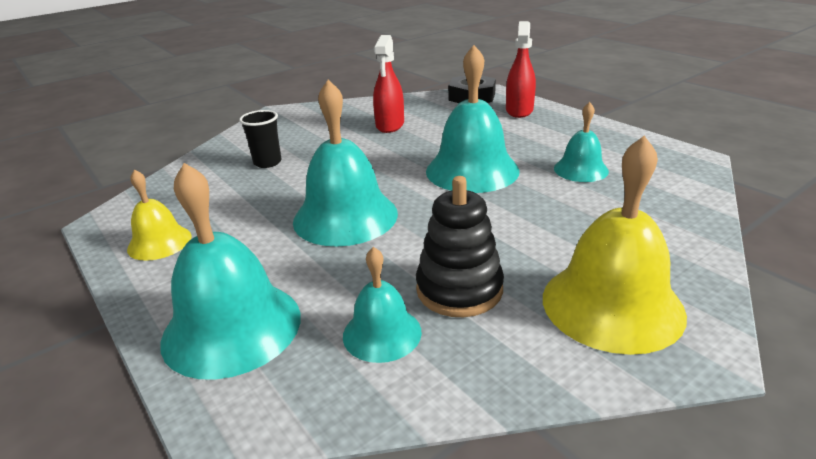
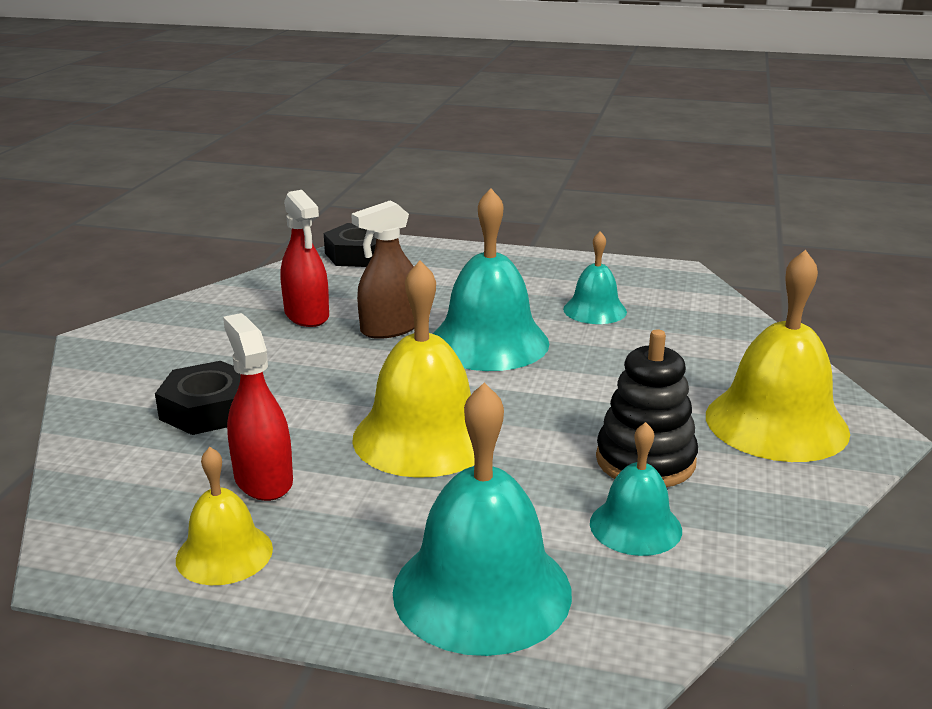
camera: 40 degrees left, 5 degrees down
(267, 162) = (208, 409): black cup -> black nut
(345, 216) = (423, 436): turquoise bell -> yellow bell
(424, 145) = (390, 328): none -> brown spray bottle
(519, 110) = (442, 260): red spray bottle -> red spray bottle (263, 480)

